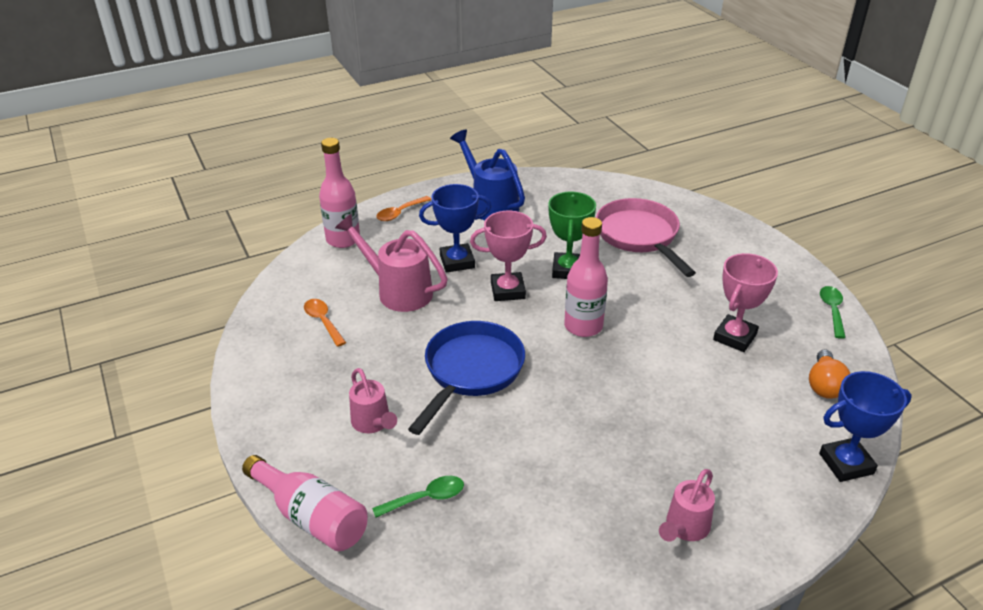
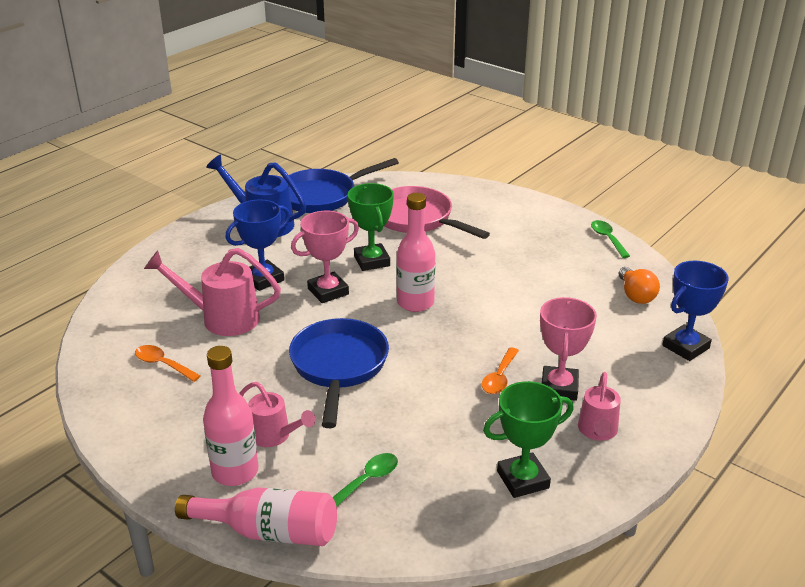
camera: 25 degrees left, 5 degrees down
(343, 239) = (133, 287): pink bottle -> pink bottle (235, 471)
(400, 213) = (177, 250): orange spoon -> orange spoon (499, 378)
(562, 189) = (322, 196): none -> blue pan
(574, 552) = (522, 479): none -> green trophy
(734, 337) = (545, 278): pink trophy -> pink trophy (559, 387)

